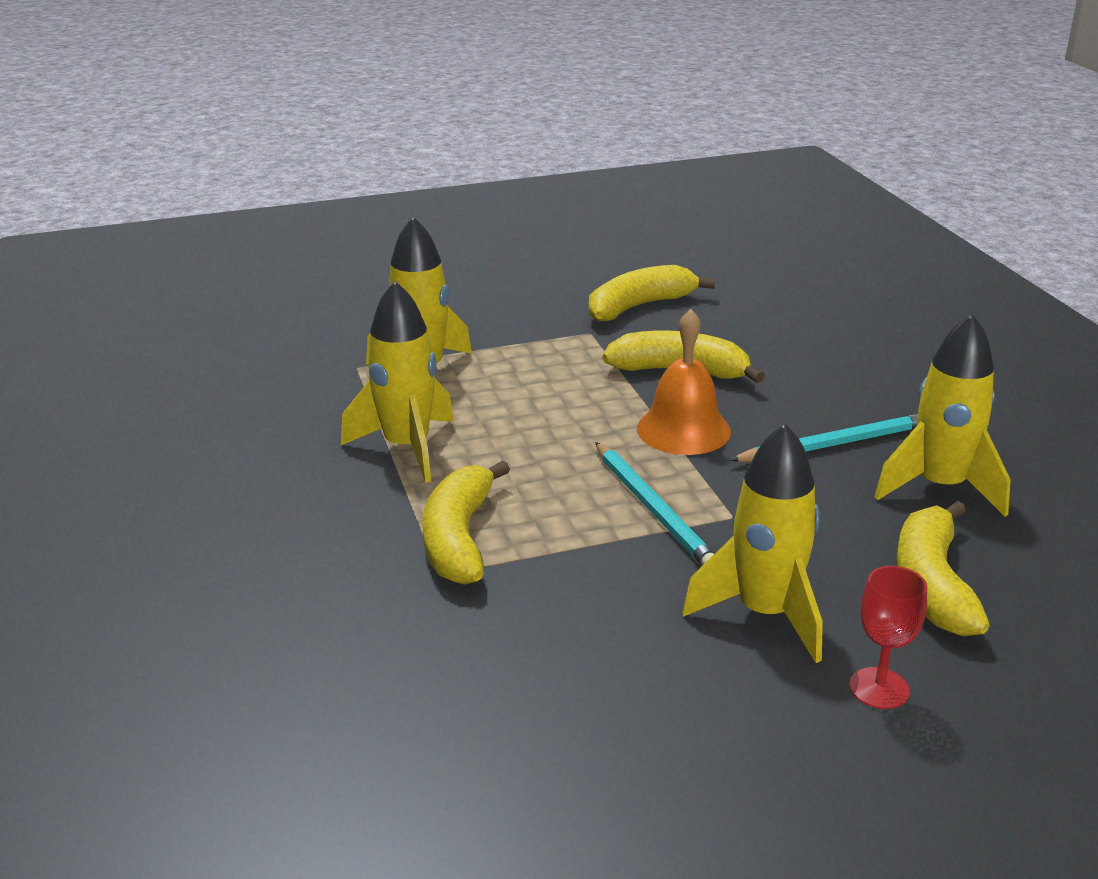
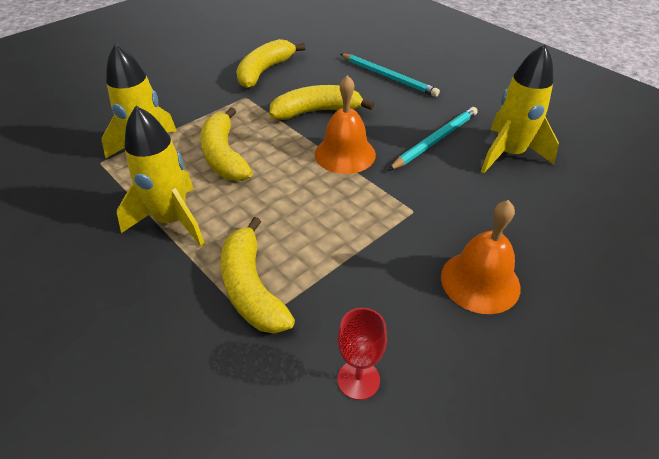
camera: 25 degrees left, 15 degrees up
(653, 509) = (364, 220): turquoise pencil -> turquoise pencil (388, 77)
(764, 614) = (480, 281): yellow rocket -> orange bell
(879, 688) = (579, 315): red goblet -> red goblet (358, 379)
(932, 584) = (552, 225): yellow banana -> yellow banana (224, 156)

